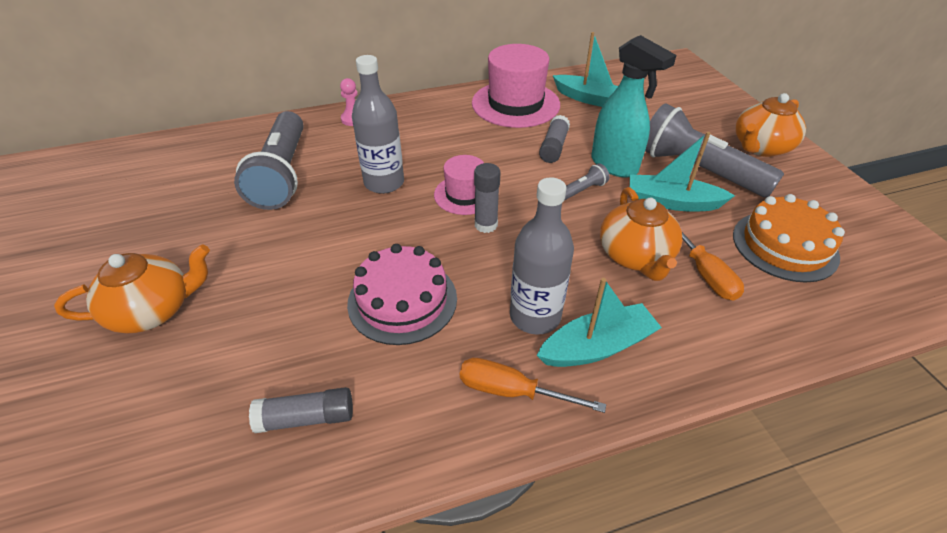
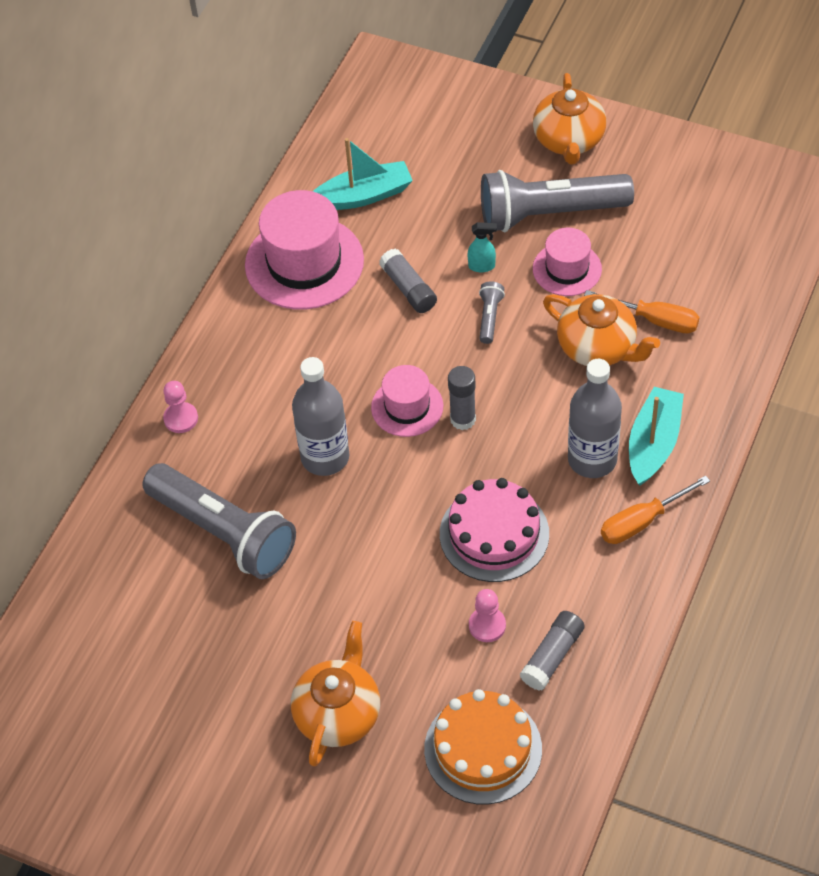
camera: 45 degrees left, 10 degrees up
(306, 350) = (487, 625): none -> pink pawn
(614, 165) = (482, 266): turquoise spray bottle -> turquoise spray bottle, size x0.43
(672, 202) = (567, 269): turquoise boat -> pink hat
(784, 245) = (680, 244): orange cake -> orange cake (483, 749)

